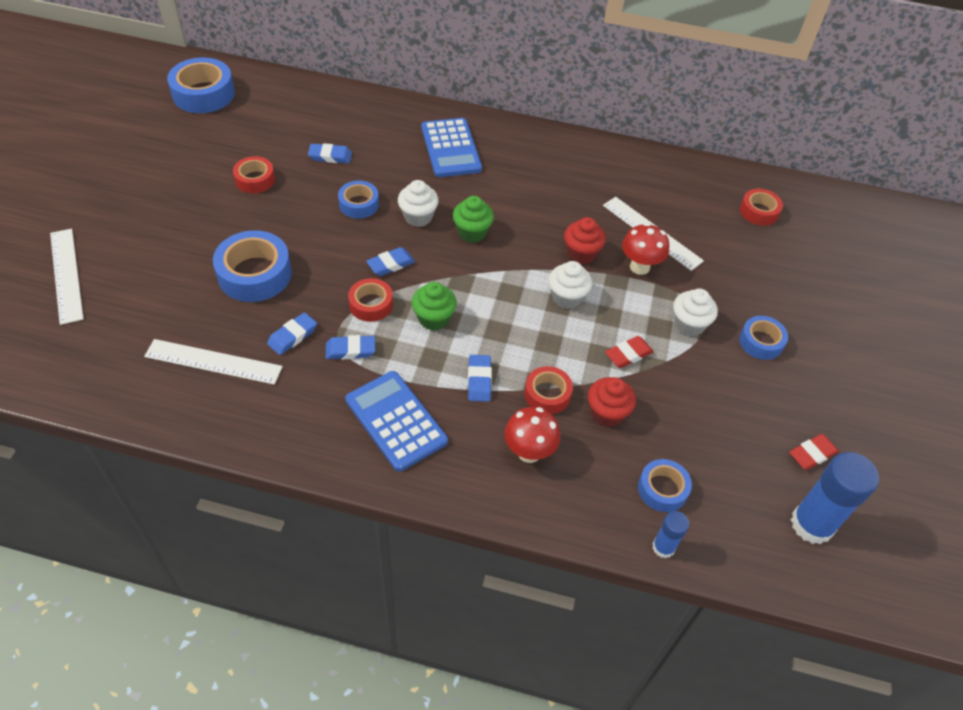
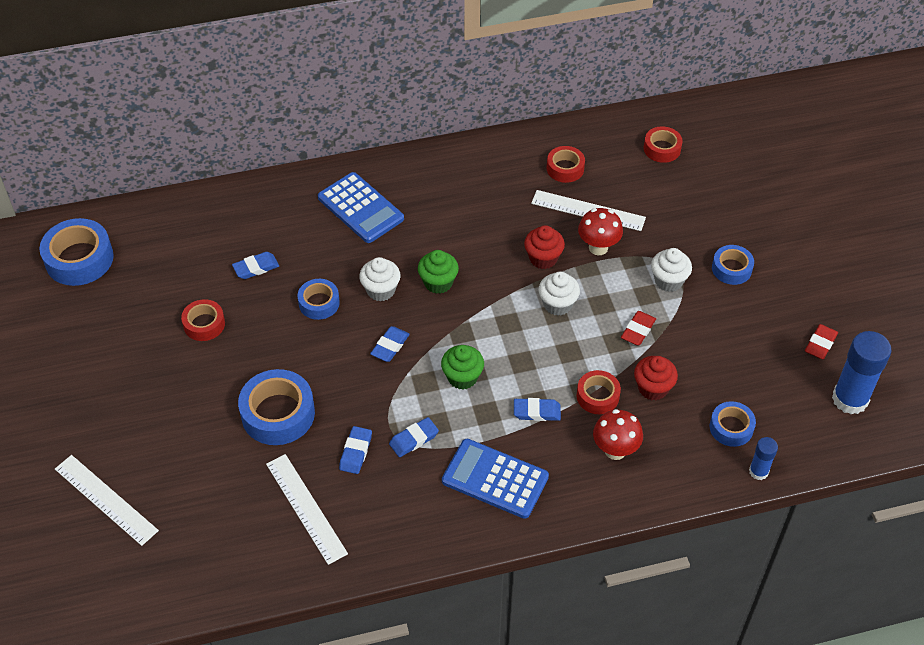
camera: 25 degrees left, 0 degrees up
(213, 362) = (306, 508): white ruler -> white ruler turned 75 degrees clockwise
(371, 304) = (400, 391): red tape -> red tape (565, 168)
(479, 380) = (537, 412): blue eraser -> blue eraser turned 60 degrees counterclockwise

